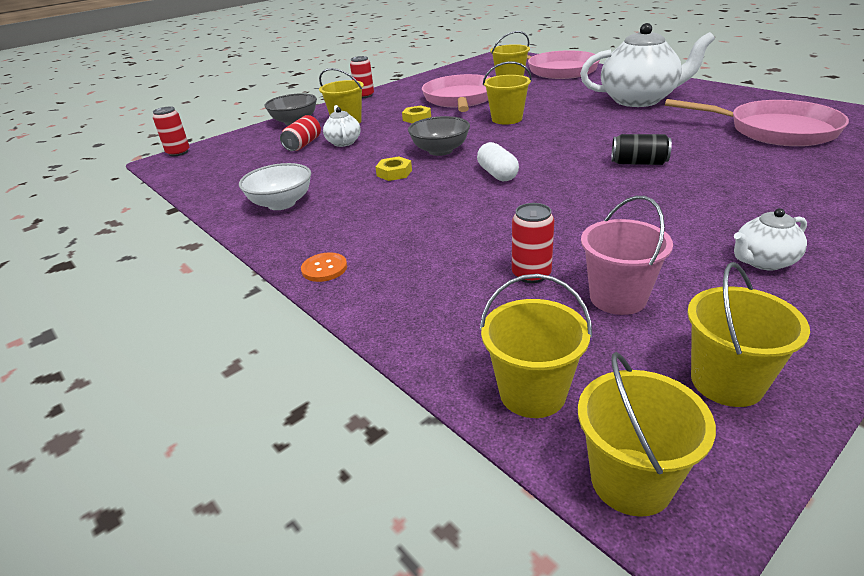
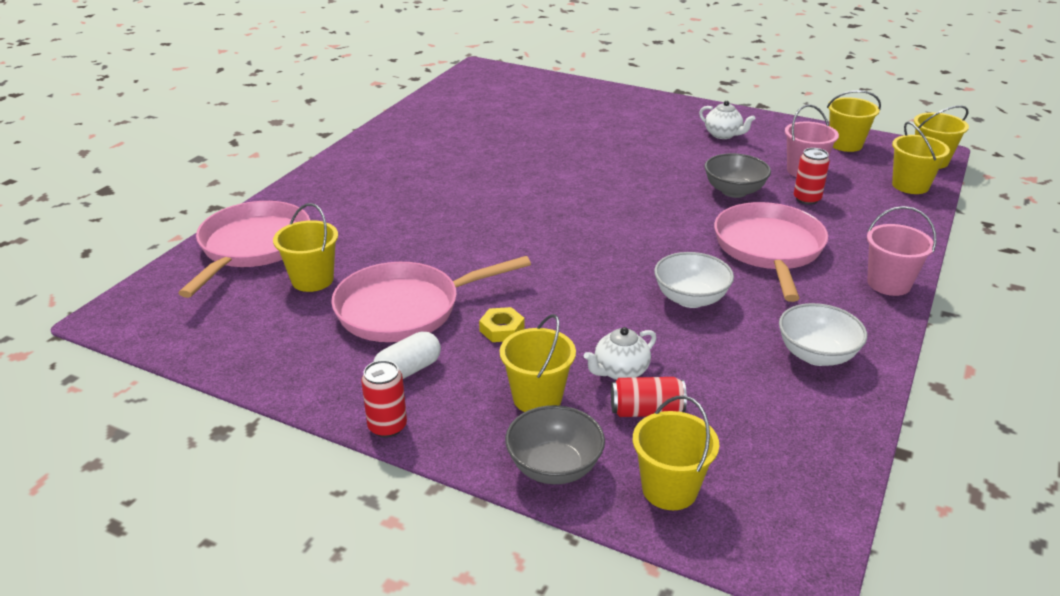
camera: 115 degrees left, 0 degrees up
(178, 152) = (758, 569): red can -> none
(324, 268) = (888, 284): orange button -> pink bucket
(394, 173) = (690, 299): yellow nut -> white bowl
(440, 151) = (612, 282): grey bowl -> grey bowl (734, 191)
(497, 174) = (654, 236): white capsule -> white capsule (408, 370)
(507, 119) = (488, 256): yellow bucket -> yellow bucket (669, 489)
(638, 163) = (590, 175): black can -> none
(639, 100) = (403, 183): white teapot -> none
(774, 130) = (488, 125): pink pan -> pink pan (769, 249)

